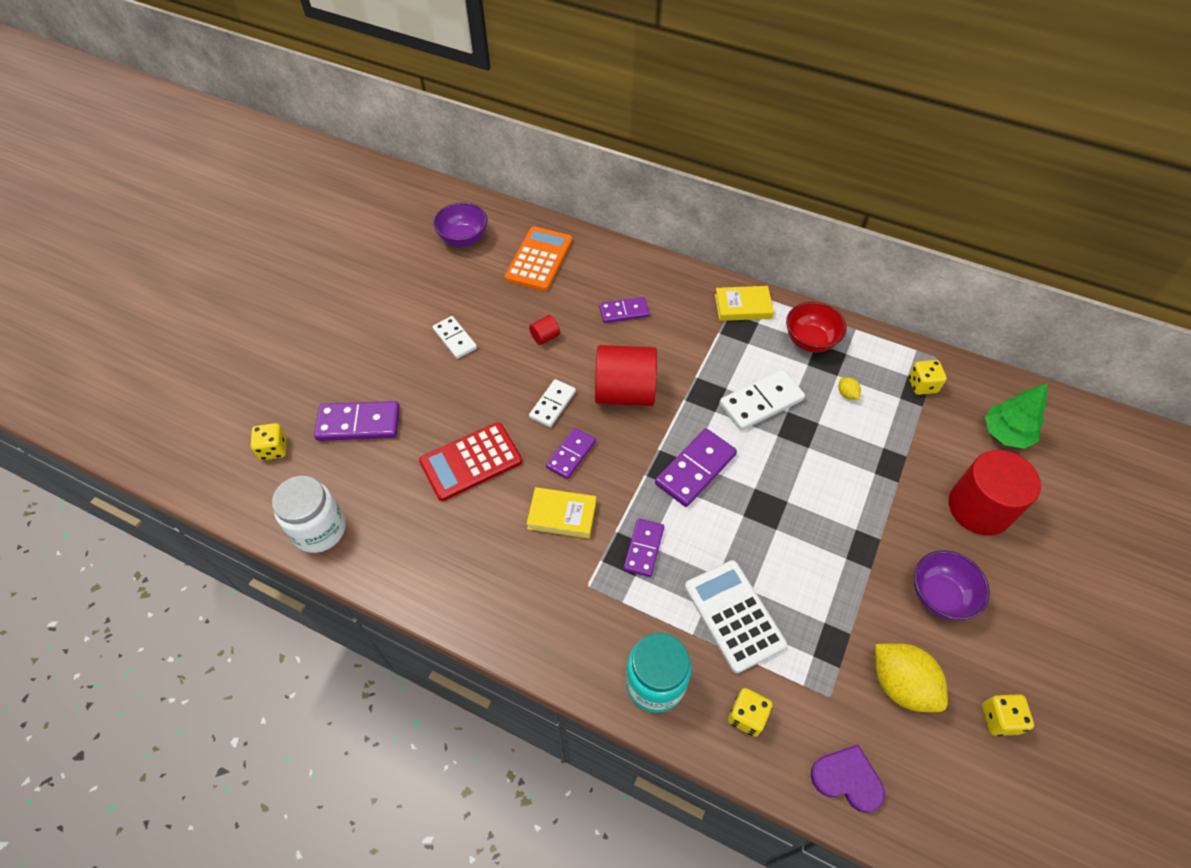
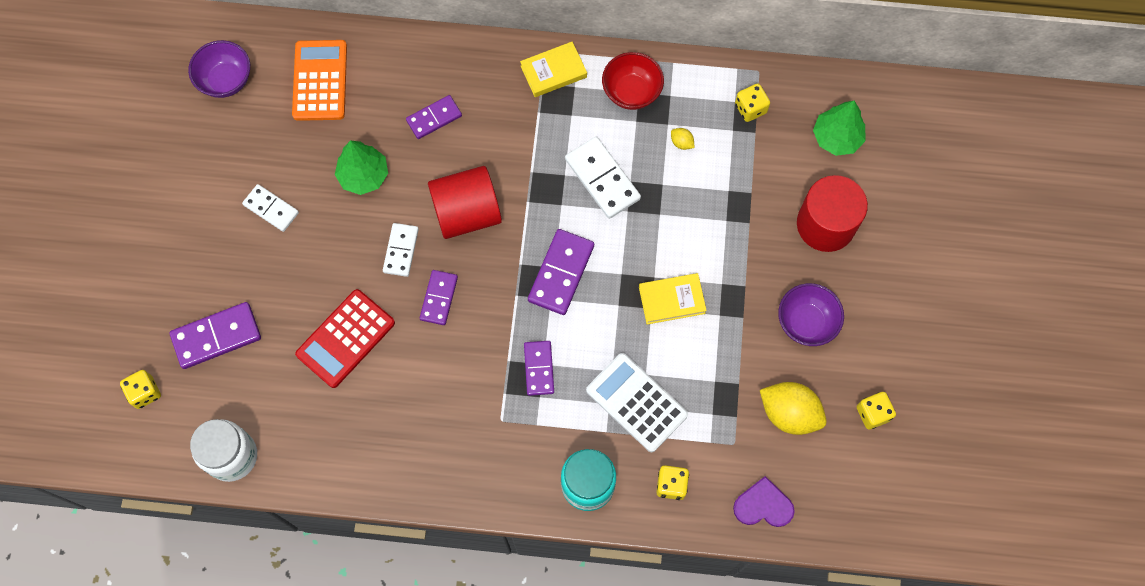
camera: 20 degrees left, 15 degrees up
(545, 337) = (364, 175): red cylinder -> green tree
(562, 515) = (453, 362): yellow book -> yellow book (672, 300)
(761, 402) = (602, 179): white domino -> white domino turned 75 degrees counterclockwise

